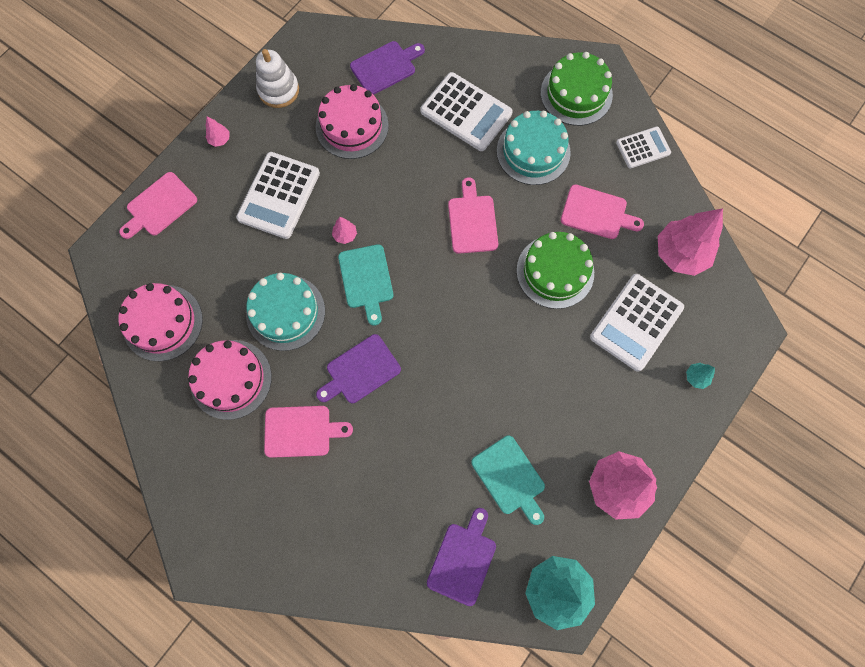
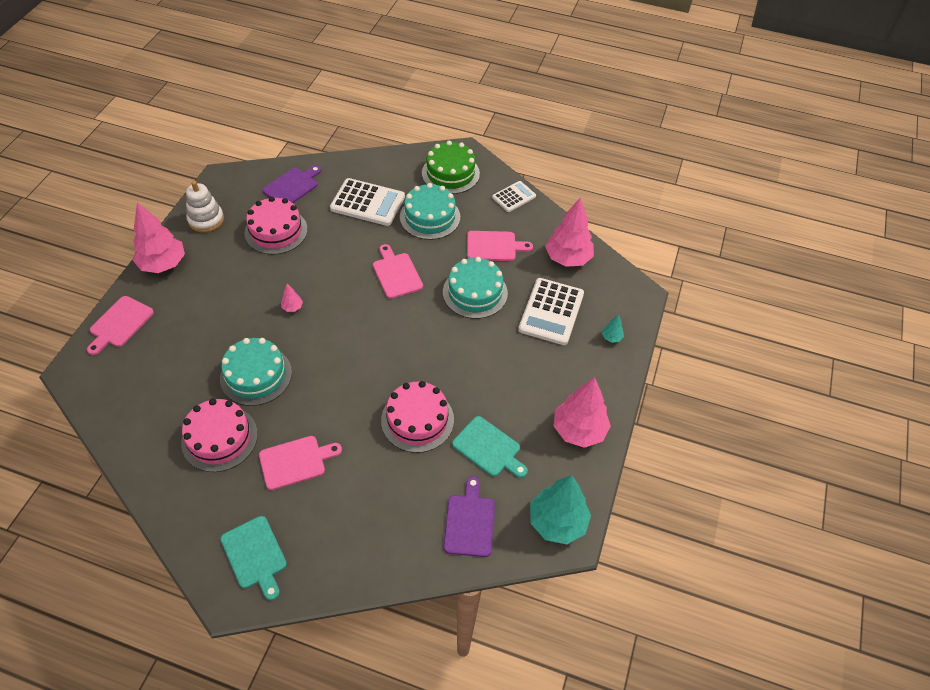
camera: 20 degrees left, 20 degrees down
(162, 322) = (144, 410): pink cake -> pink cake (417, 420)
(220, 140) = (163, 264): pink tree -> pink tree, size x2.36
(279, 196) = (226, 292): white calculator -> none
(360, 371) = (335, 402): purple cutting board -> none
(366, 279) = (320, 334): turquoise cutting board -> turquoise cutting board (255, 555)
(555, 271) = (475, 292): green cake -> turquoise cake

